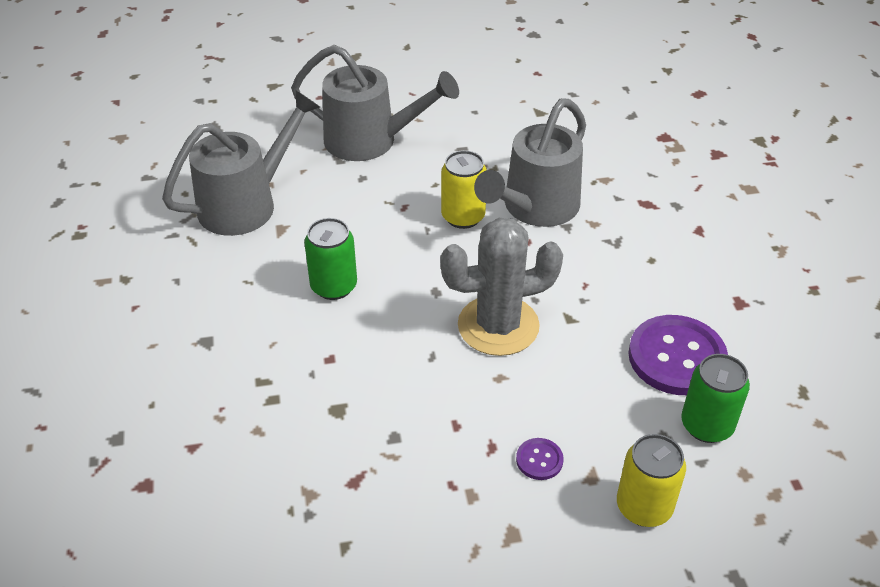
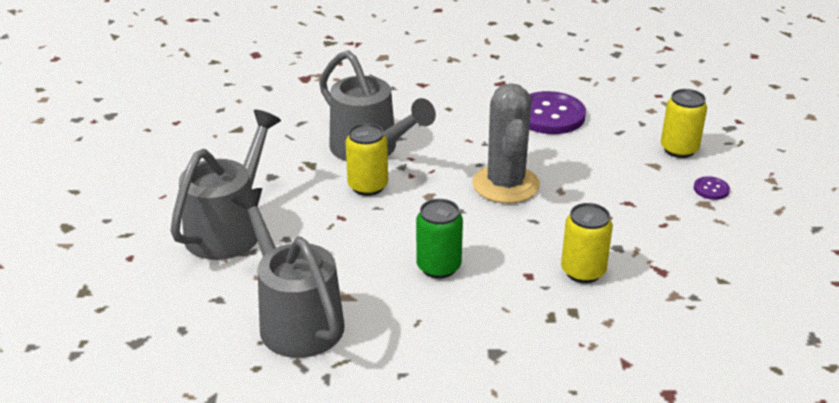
camera: 80 degrees left, 10 degrees down
(342, 405) = (583, 271): none -> yellow can
(539, 460) = (640, 184): purple button -> purple button (711, 189)
(706, 425) = (612, 115): green can -> none

